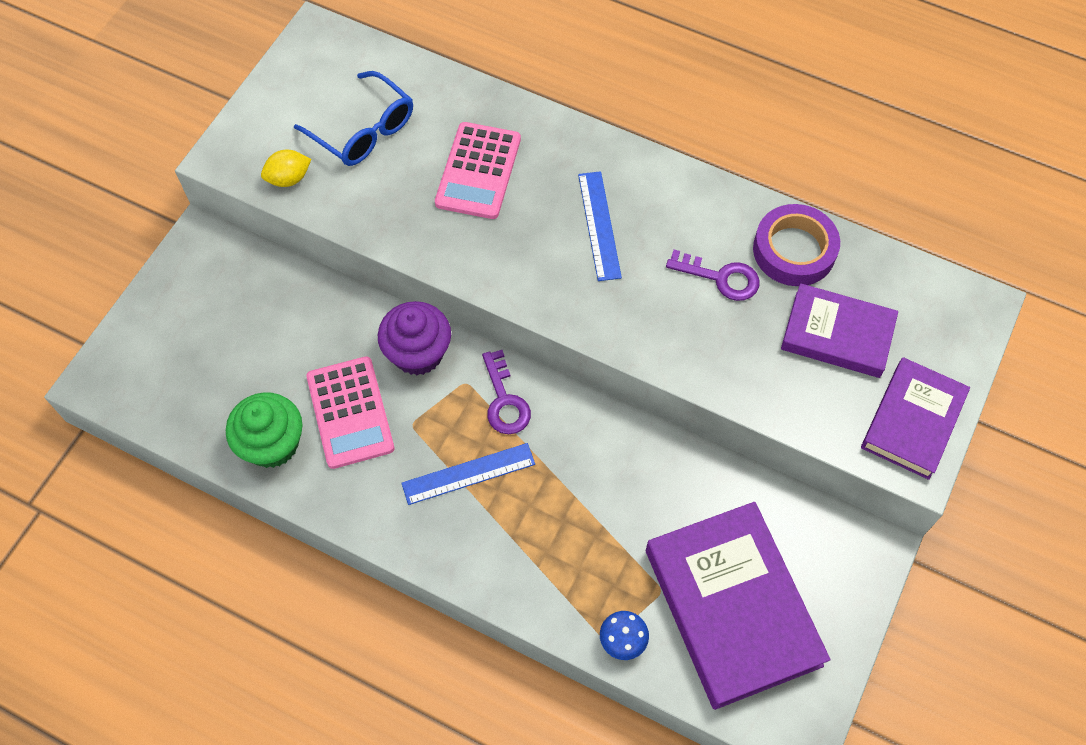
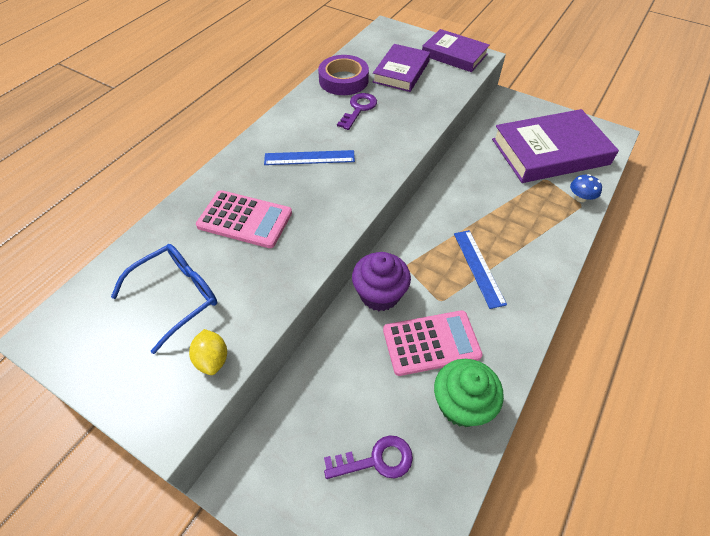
camera: 85 degrees left, 10 degrees down
(504, 400) = (421, 244): purple key -> purple key (376, 460)

